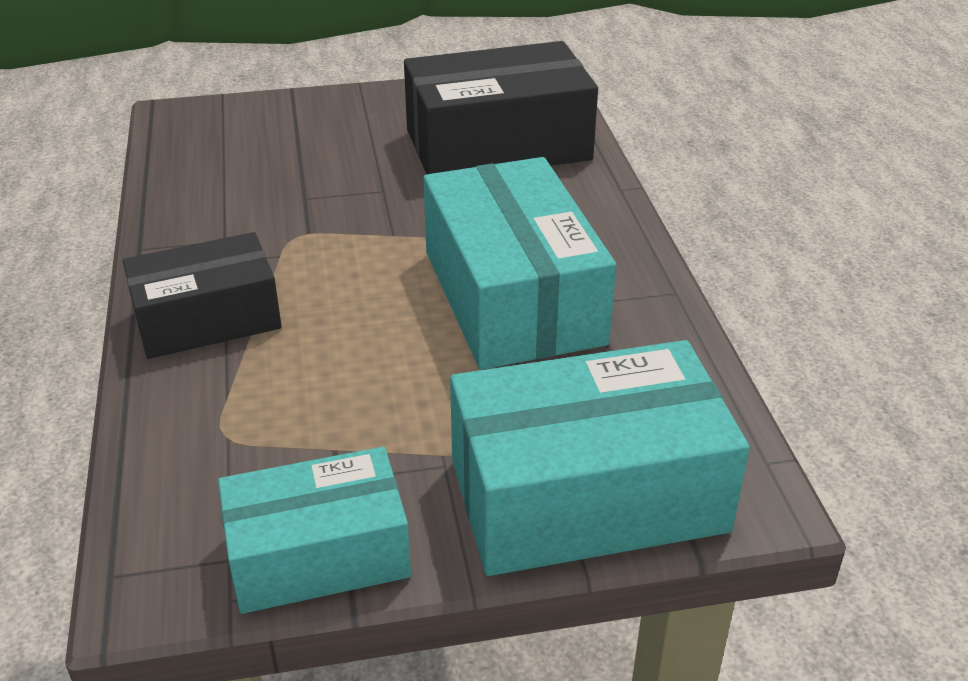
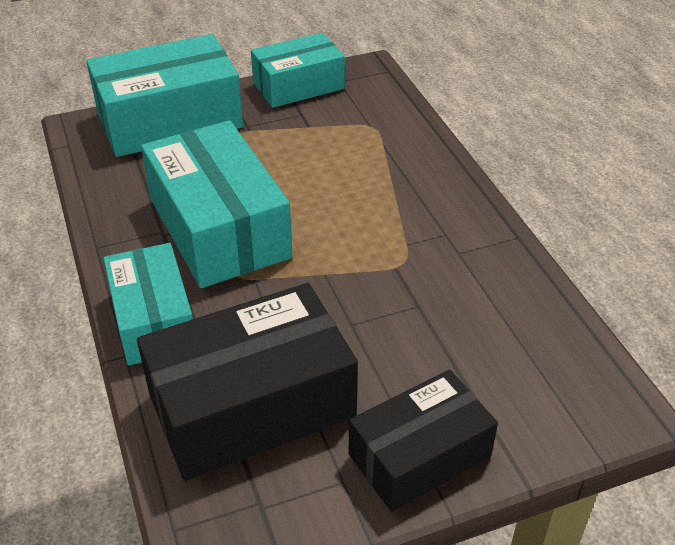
camera: 170 degrees right, 5 degrees up
(207, 319) = (426, 187): black box -> black box (419, 455)
(594, 212) = (153, 319): none -> turquoise box

